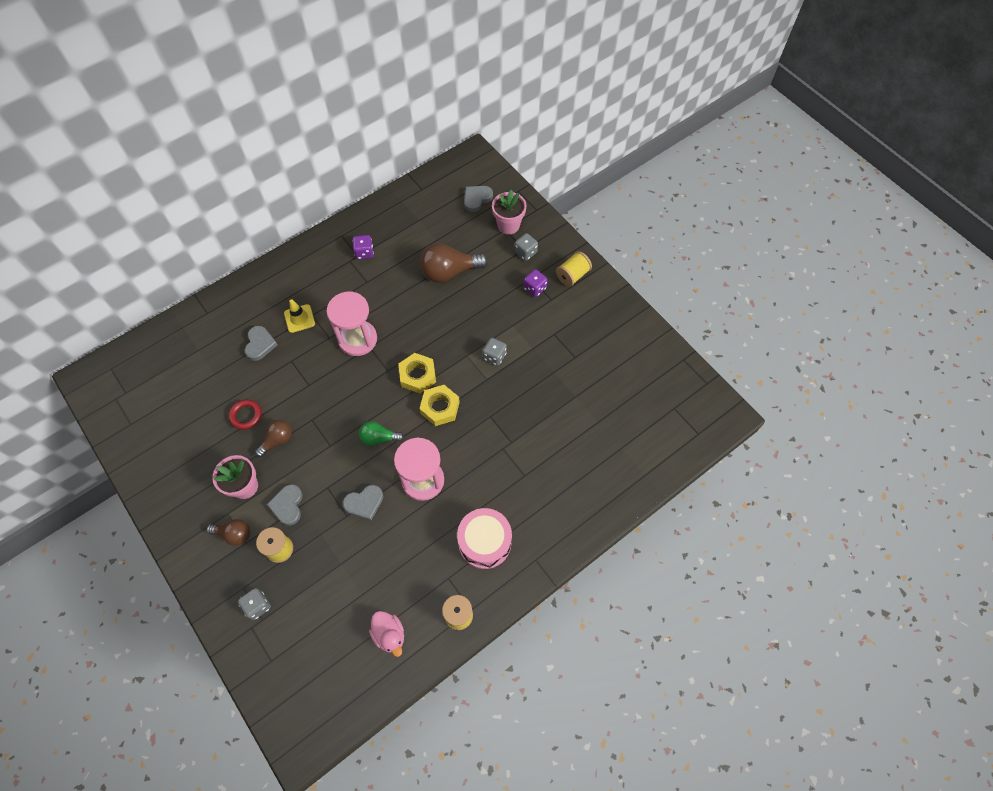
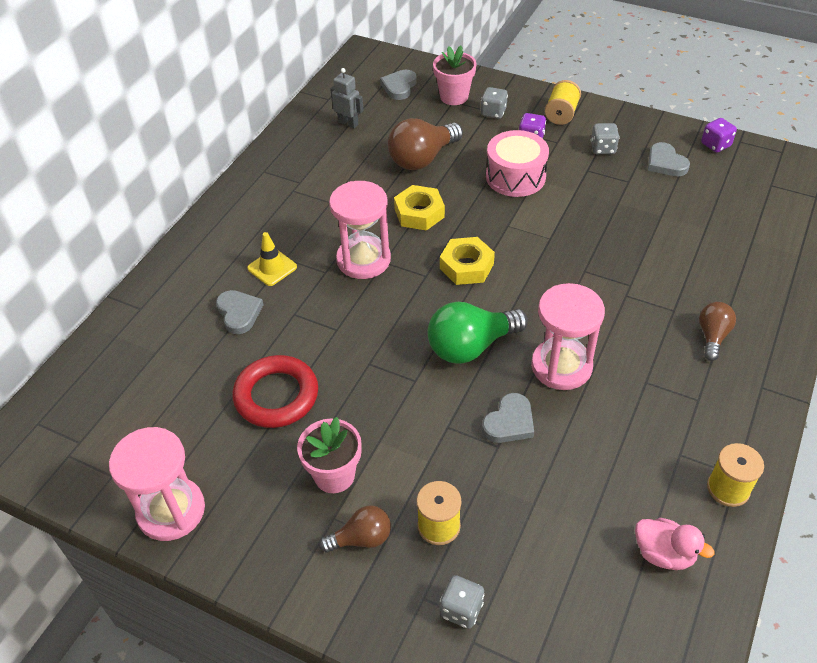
camera: 25 degrees left, 15 degrees down
(148, 463) = (171, 511): none -> pink hourglass
(246, 415) = (276, 396): red ring -> red ring, size x1.74
(277, 440) = (340, 404): brown light bulb -> brown light bulb (712, 336)
(287, 505) = (411, 470): grey heart -> grey heart (665, 163)
(364, 252) = (305, 176): purple dice -> purple dice (715, 145)
(379, 438) = (471, 346): green light bulb -> green light bulb, size x1.74
(421, 218) = (348, 123): none -> grey robot
(440, 407) = (519, 286): yellow nut -> yellow nut (419, 213)
(484, 542) = (689, 396): pink drum -> pink drum (515, 176)
(494, 356) = (540, 214): grey dice -> grey dice (603, 148)

